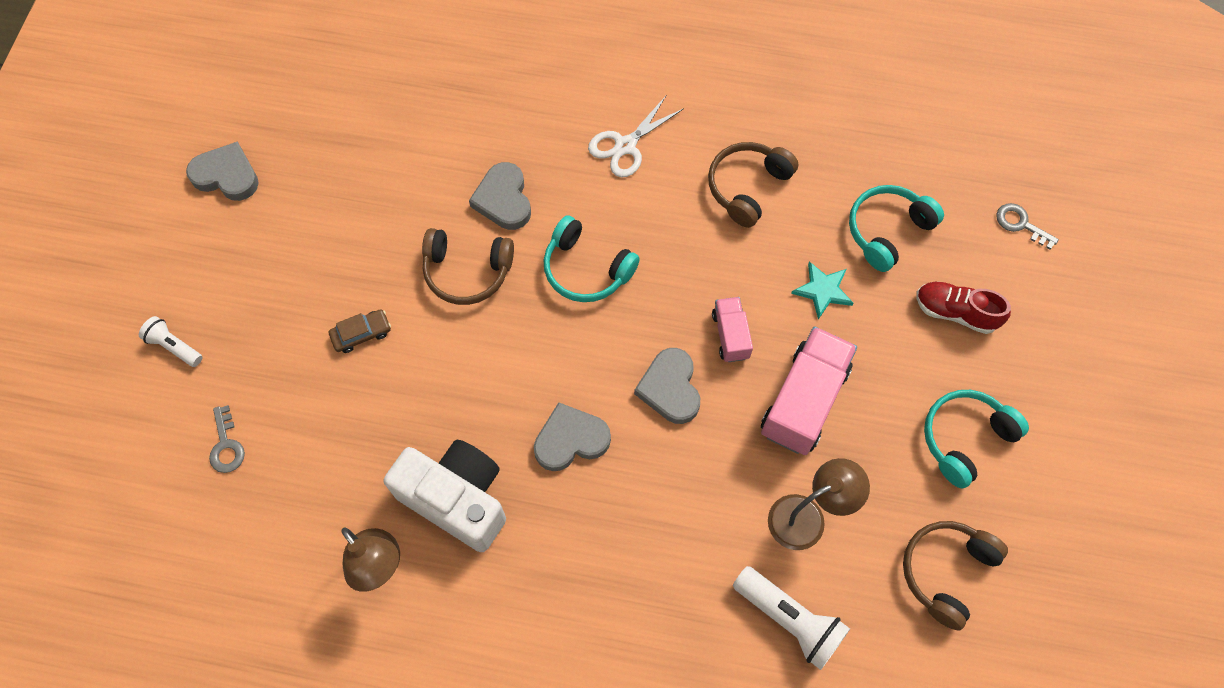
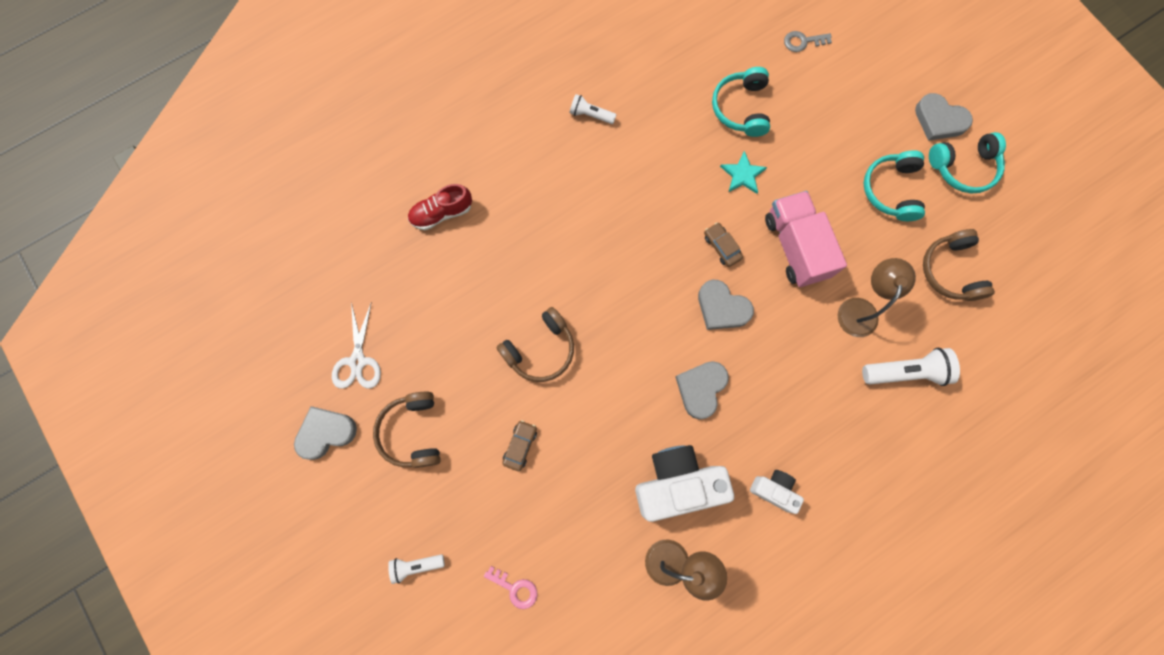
camera: 45 degrees left, 10 degrees up
(226, 445) = (515, 588): grey key -> pink key
(503, 199) = (514, 286): grey heart -> grey heart (939, 120)
(537, 596) = (774, 490): none -> white camera
(586, 269) = (605, 283): turquoise headphones -> turquoise headphones (963, 167)
(625, 146) = (549, 188): white scissors -> white scissors (358, 361)
(730, 335) = (722, 247): pink truck -> brown car
(733, 117) = (591, 115): none -> white flashlight
(747, 187) = (642, 150): brown headphones -> brown headphones (413, 432)
(955, 312) = (819, 123): red shoe -> red shoe (442, 213)

